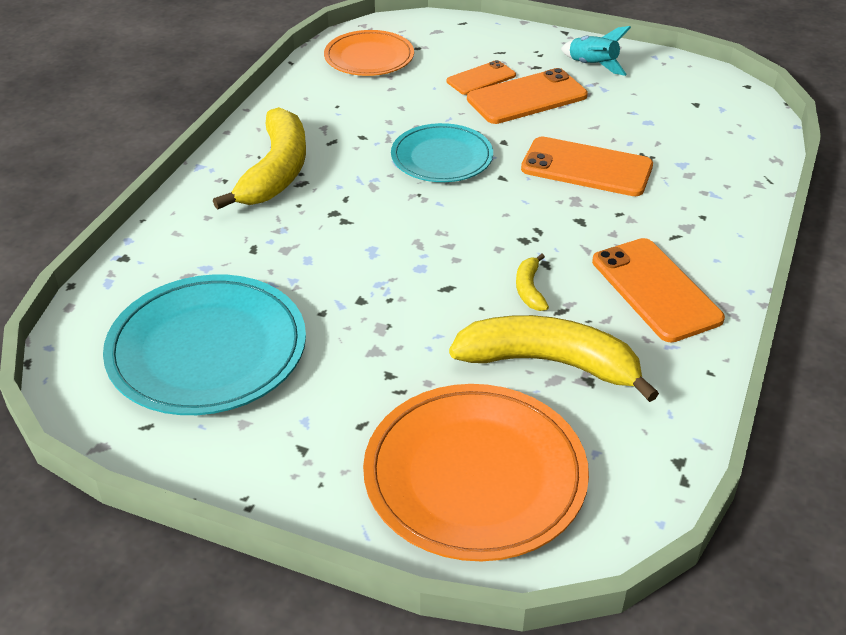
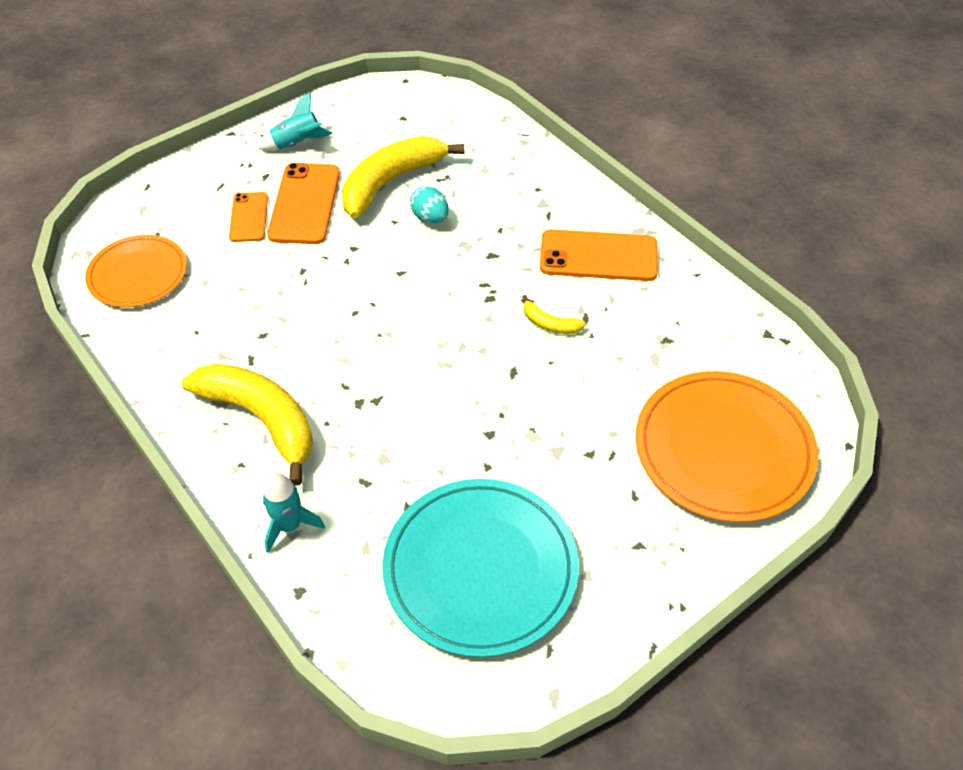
camera: 60 degrees left, 10 degrees up
(182, 227) = (289, 526): none -> turquoise rocket
(442, 157) = (341, 296): turquoise plate -> none
(549, 363) = (636, 353): yellow banana -> yellow banana (391, 182)
(586, 168) = (430, 218): orange phone -> turquoise egg

